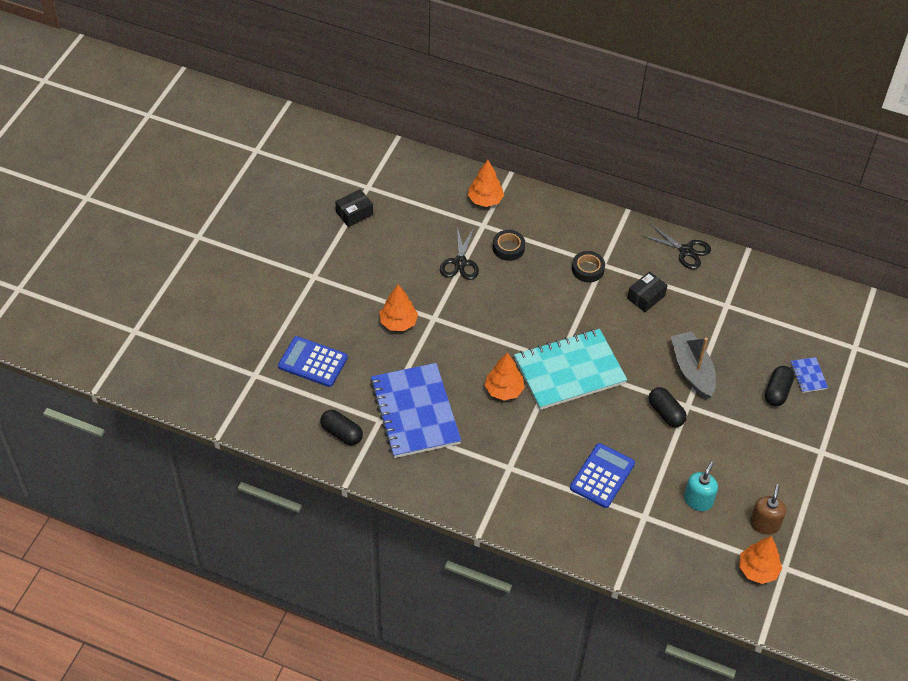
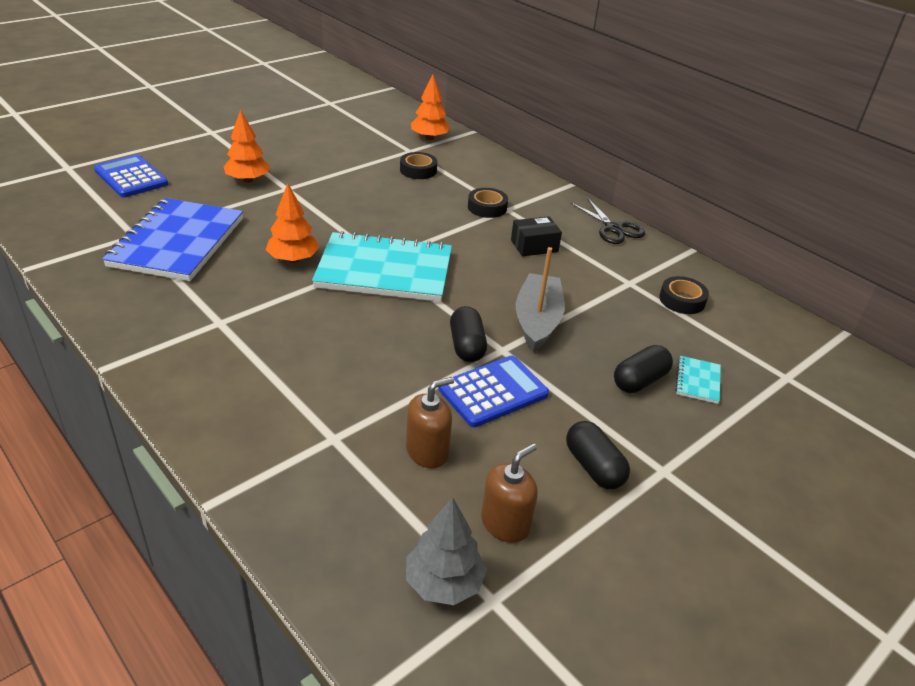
camera: 25 degrees right, 15 degrees down
(341, 433) = (83, 231): black capsule -> black capsule (593, 467)
(354, 213) = (298, 111): black box -> none
(460, 262) = (358, 164): black scissors -> none
(602, 476) = (322, 373): blue calculator -> blue calculator (493, 392)
(698, 500) = (427, 452): turquoise soap dispenser -> brown soap dispenser
(757, 570) = (443, 582): orange tree -> grey tree
(766, 306) = (682, 300): none -> black tape
(808, 376) = (697, 381): blue notebook -> turquoise notebook

